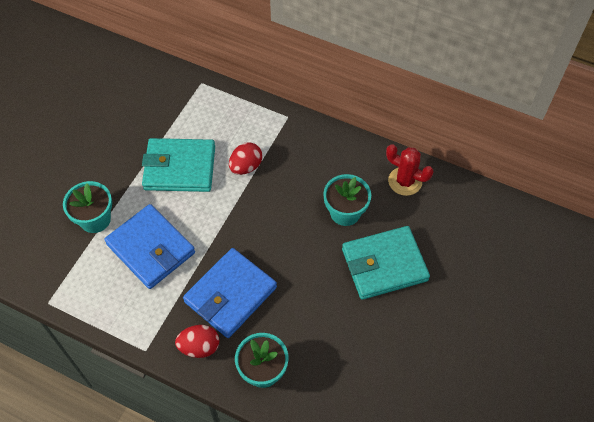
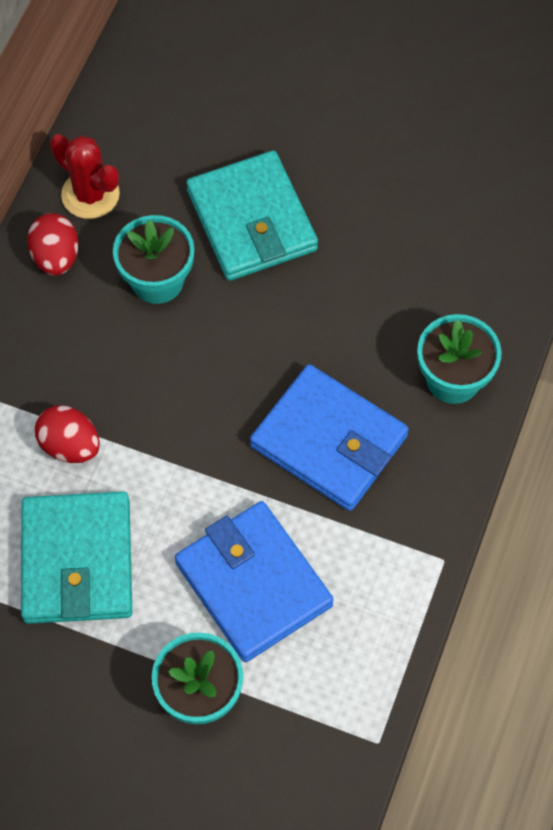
camera: 95 degrees left, 5 degrees up
(151, 248) = (253, 584): blue wallet -> blue wallet turned 75 degrees counterclockwise
(199, 347) = (426, 477): red egg -> red egg (56, 257)
(405, 181) = (90, 194): red cactus -> red cactus turned 75 degrees counterclockwise

